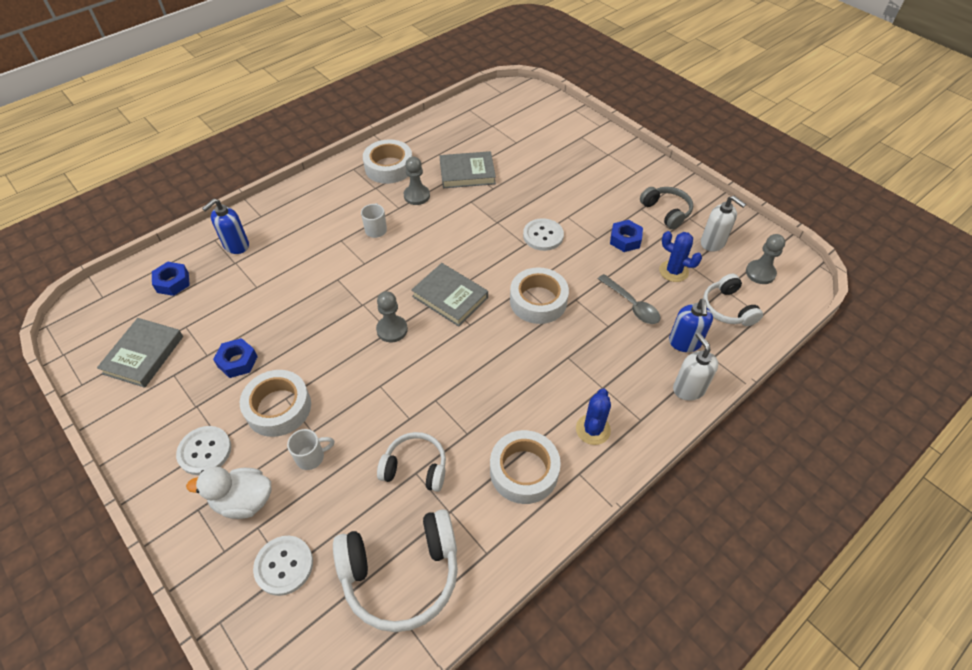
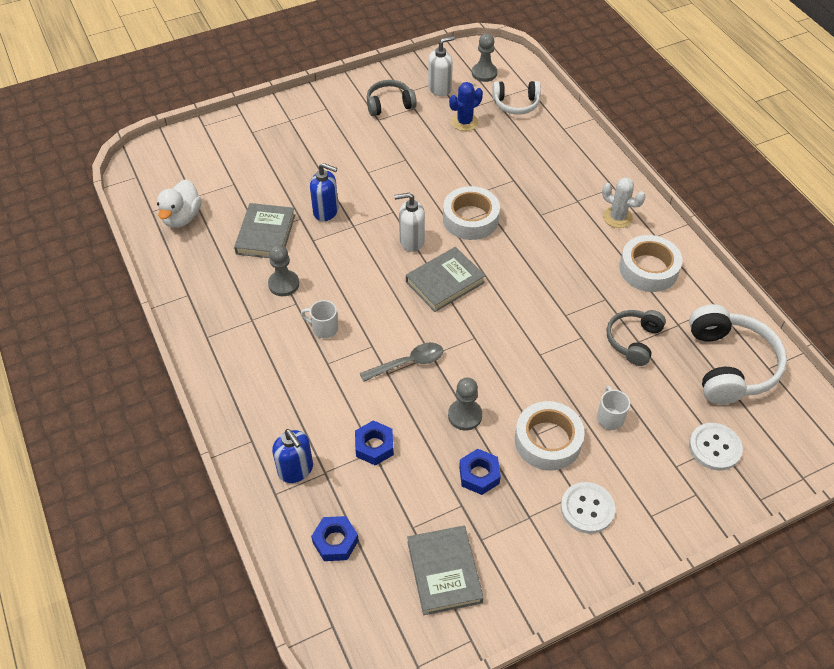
camera: 75 degrees left, 0 degrees up
(143, 355) = (444, 572): grey book -> grey book turned 45 degrees clockwise
(244, 501) = (648, 476): white duck -> white duck (182, 217)
(389, 167) = (221, 302): white tape -> none
(392, 330) = (473, 335): grey pawn -> grey pawn (465, 415)
(415, 467) = (633, 340): white headphones -> grey headphones
(543, 236) = (387, 196): white button -> none
(593, 429) = (617, 217): blue cactus -> white cactus
(625, 240) = (415, 141): blue nut -> blue nut (374, 446)
(631, 305) = (494, 159): grey spoon -> grey spoon (407, 363)
(684, 343) = (544, 139): blue soap dispenser -> blue soap dispenser (326, 211)
(688, 389) = (590, 151): white soap dispenser -> white soap dispenser (411, 241)

